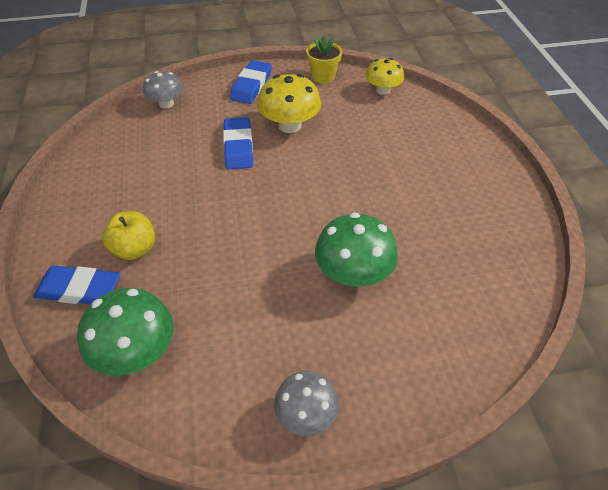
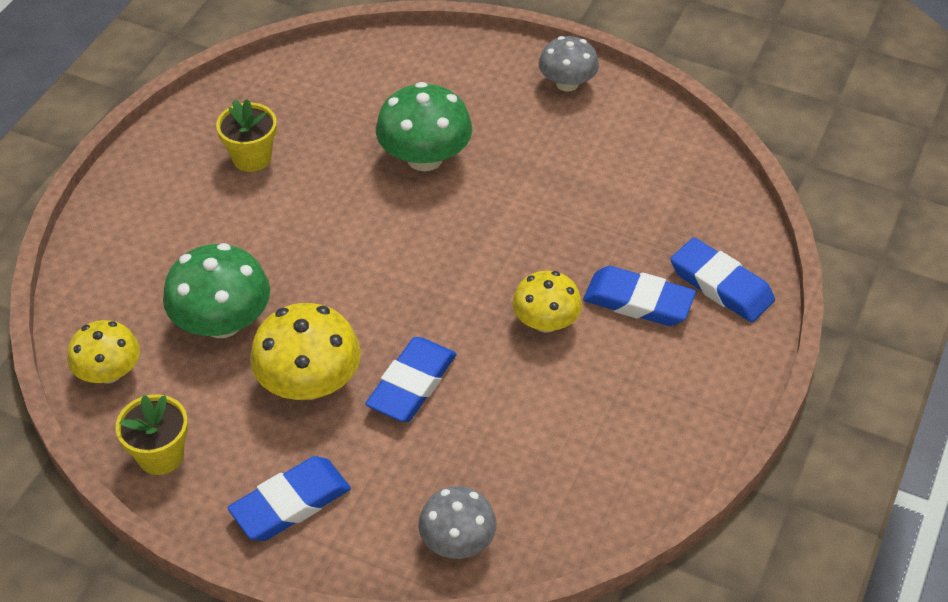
camera: 145 degrees left, 0 degrees up
(134, 249) = (638, 301): yellow apple -> blue eraser
(136, 351) = (687, 195): green mushroom -> green mushroom (222, 322)
(187, 209) = (546, 322): none -> yellow mushroom
(456, 213) = (252, 158): none -> yellow flower pot

